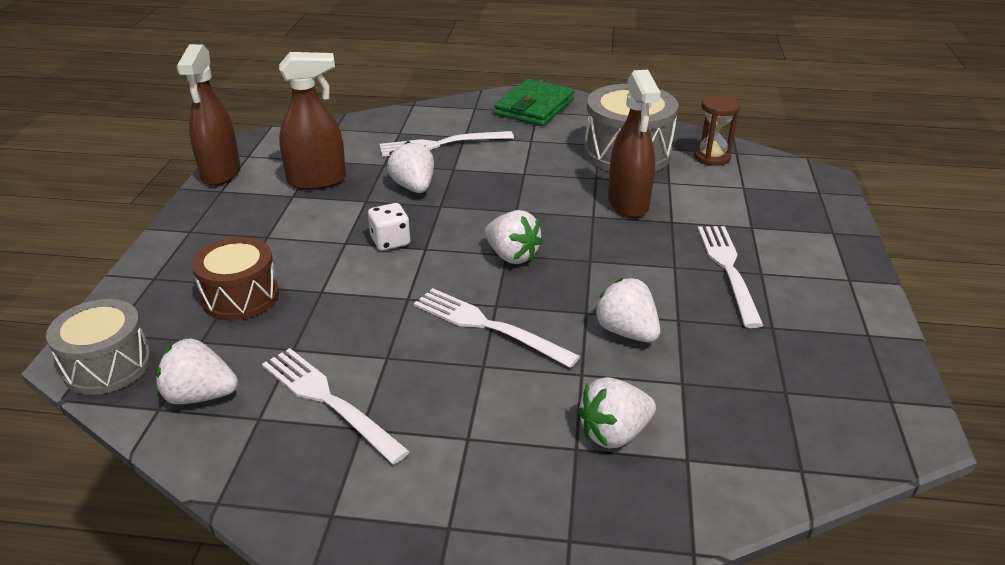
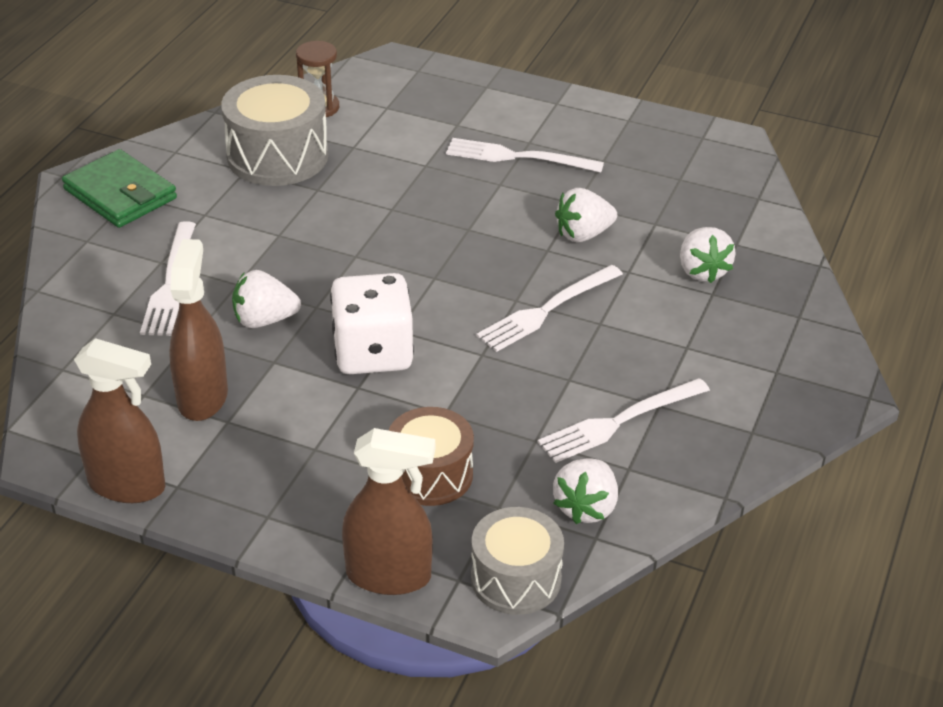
camera: 75 degrees left, 5 degrees up
(390, 241) = (373, 353): white dice -> white dice, size x1.91
(512, 256) = (439, 275): white strawberry -> none
(628, 204) = (381, 182): brown spray bottle -> brown spray bottle (389, 575)

